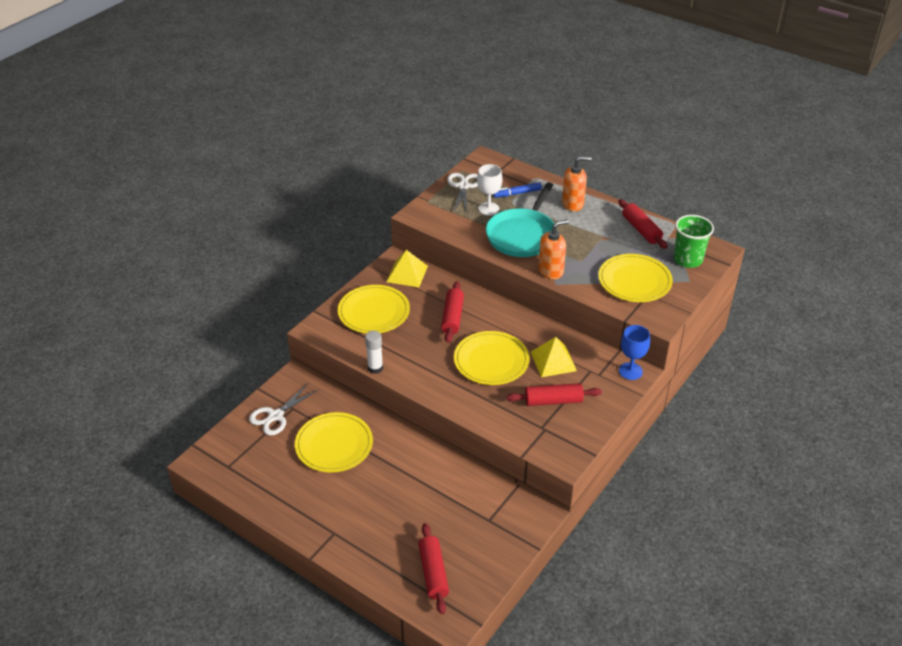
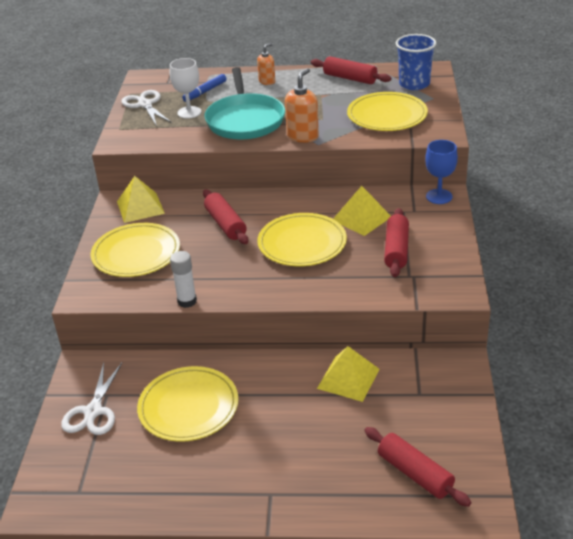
camera: 30 degrees left, 5 degrees down
(451, 482) = (348, 378): none -> yellow pyramid
(553, 401) = (396, 250): red rolling pin -> red rolling pin turned 45 degrees counterclockwise
(573, 204) = (267, 81): orange soap dispenser -> orange soap dispenser, size x0.64
(687, 259) = (414, 84): green cup -> blue cup

